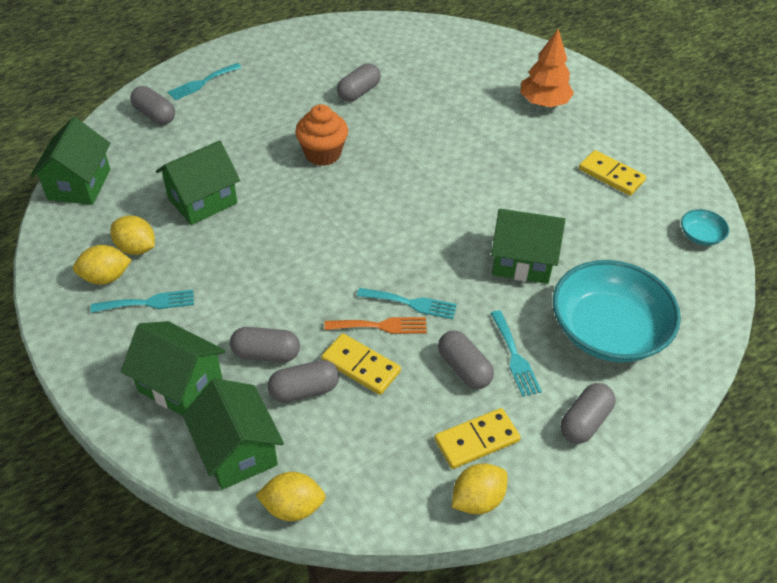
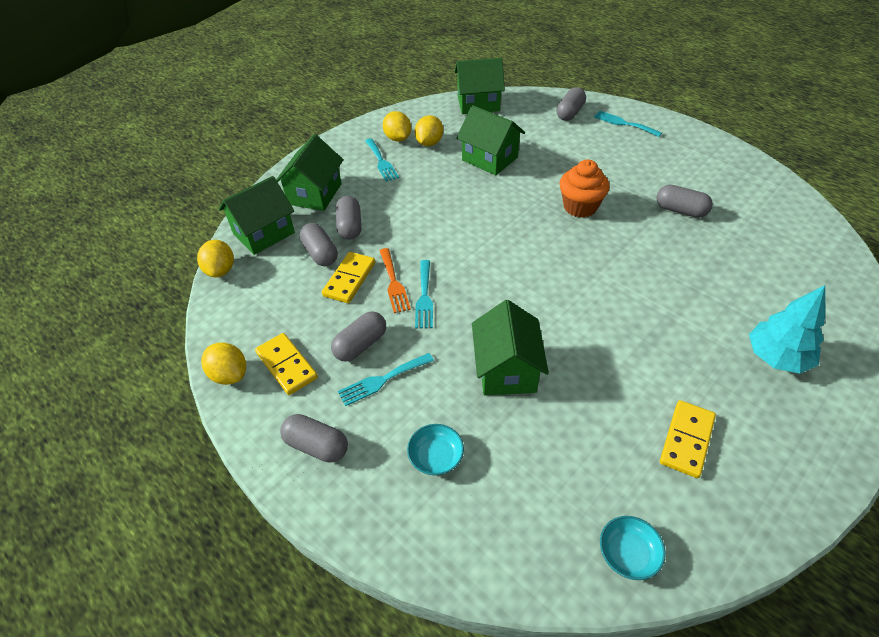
camera: 80 degrees right, 0 degrees up
(544, 102) = (777, 357): orange tree -> turquoise tree
(608, 331) = (436, 456): turquoise bowl -> turquoise bowl, size x0.42

